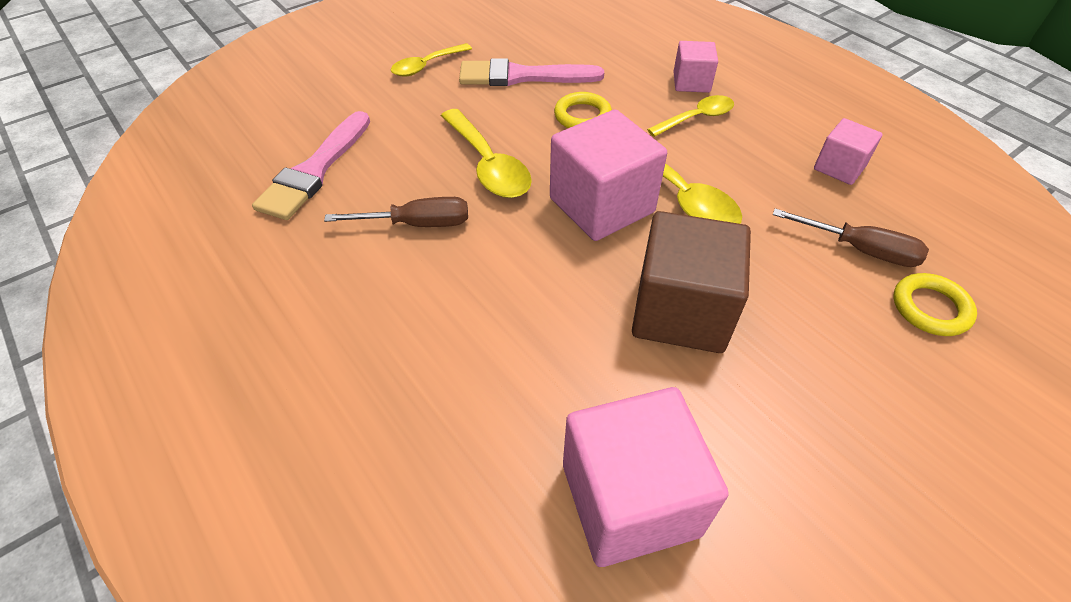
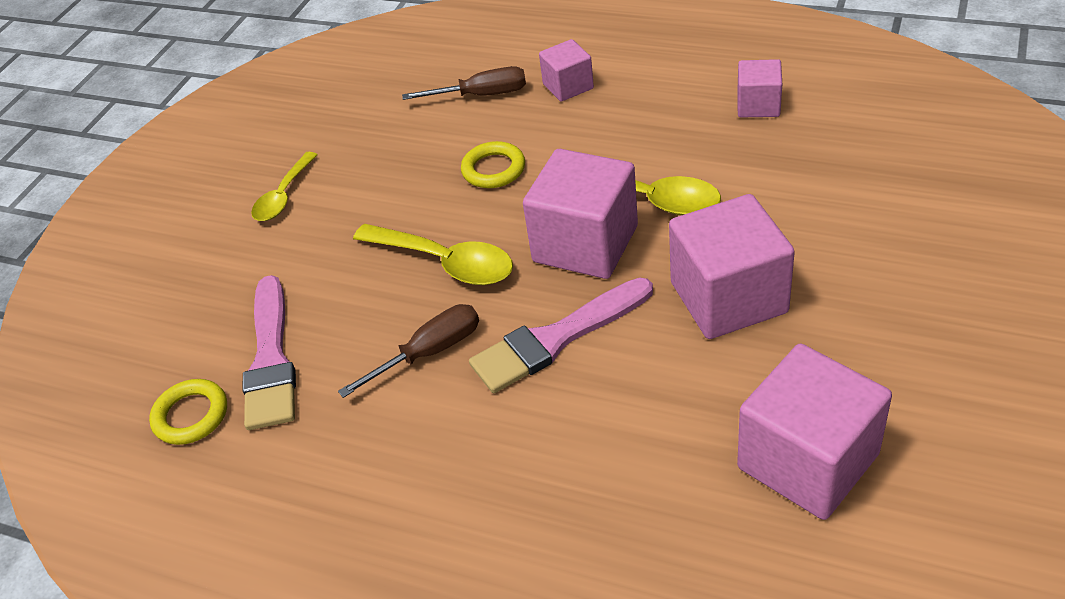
camera: 25 degrees left, 5 degrees down
(522, 76) = (397, 158): pink brush -> pink brush (556, 339)
(681, 311) = (728, 297): brown cube -> pink cube
(696, 118) = (601, 119): yellow spoon -> none
(860, 250) = (827, 169): brown screwdriver -> brown screwdriver (482, 95)
(930, 308) = (910, 189): yellow ring -> yellow ring (191, 415)

